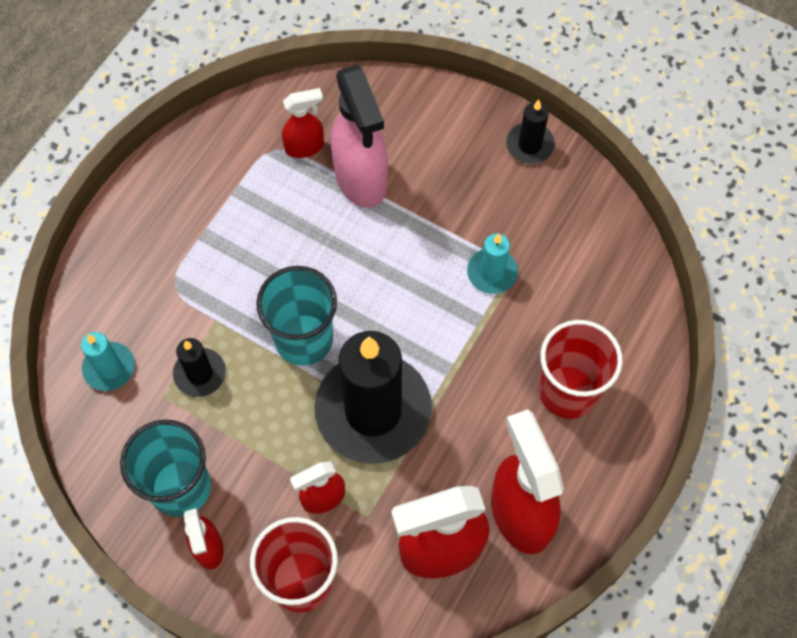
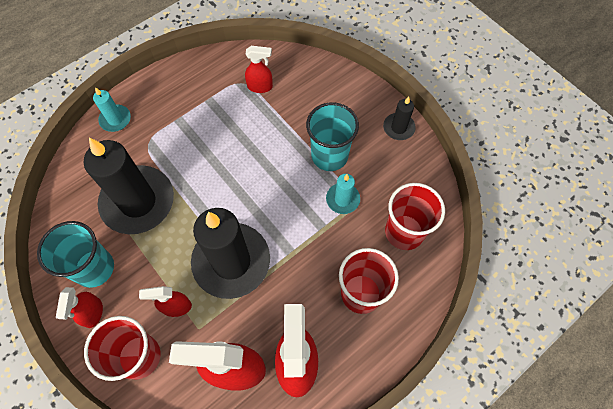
camera: 20 degrees right, 0 degrees up
(109, 368) = (88, 180): turquoise candle -> turquoise candle (115, 119)
(200, 374) = (138, 202): black candle -> black candle, size x2.18
(304, 339) = (209, 202): turquoise cup -> turquoise cup (329, 155)
(361, 179) = (285, 116): pink spray bottle -> none
(593, 289) = (404, 232): none -> red cup

